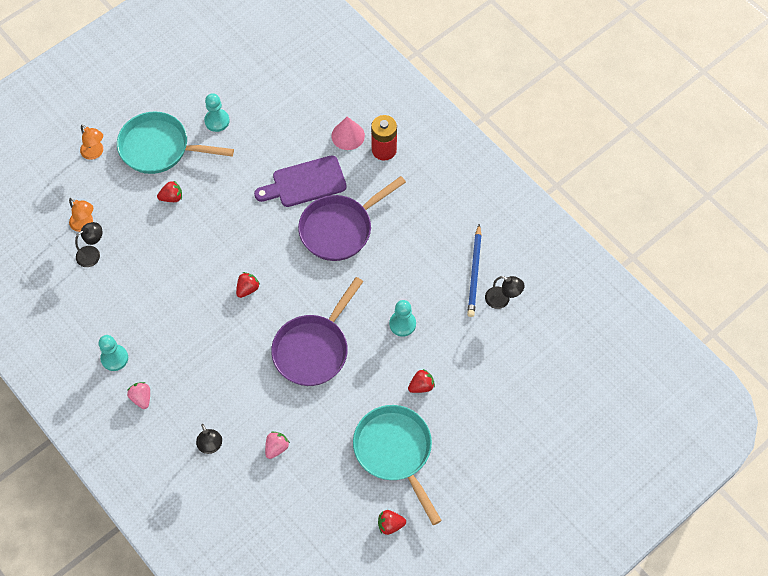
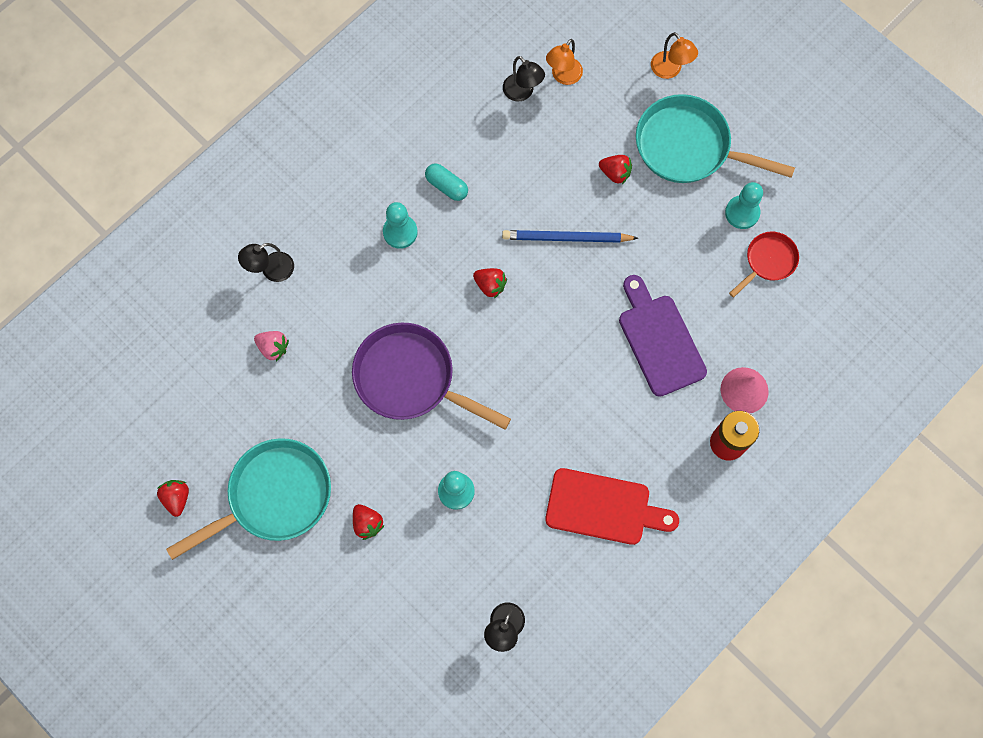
camera: 85 degrees right, 10 degrees up
(95, 153) = (670, 70): orange lamp -> orange lamp turned 75 degrees counterclockwise
(114, 358) = (381, 141): turquoise pawn -> turquoise pawn (400, 232)
(141, 398) = (330, 181): pink strawberry -> none
(159, 148) = (688, 147): turquoise pan -> turquoise pan turned 75 degrees counterclockwise
(161, 313) = (446, 186): none -> turquoise capsule
(172, 197) = (615, 173): red strawberry -> red strawberry turned 45 degrees counterclockwise
(256, 110) = (768, 261): none -> red pan
(340, 229) = (592, 394): purple pan -> none
(422, 230) = (603, 508): none -> red cutting board
(474, 273) = (543, 586): blue pencil -> blue pencil (566, 238)

